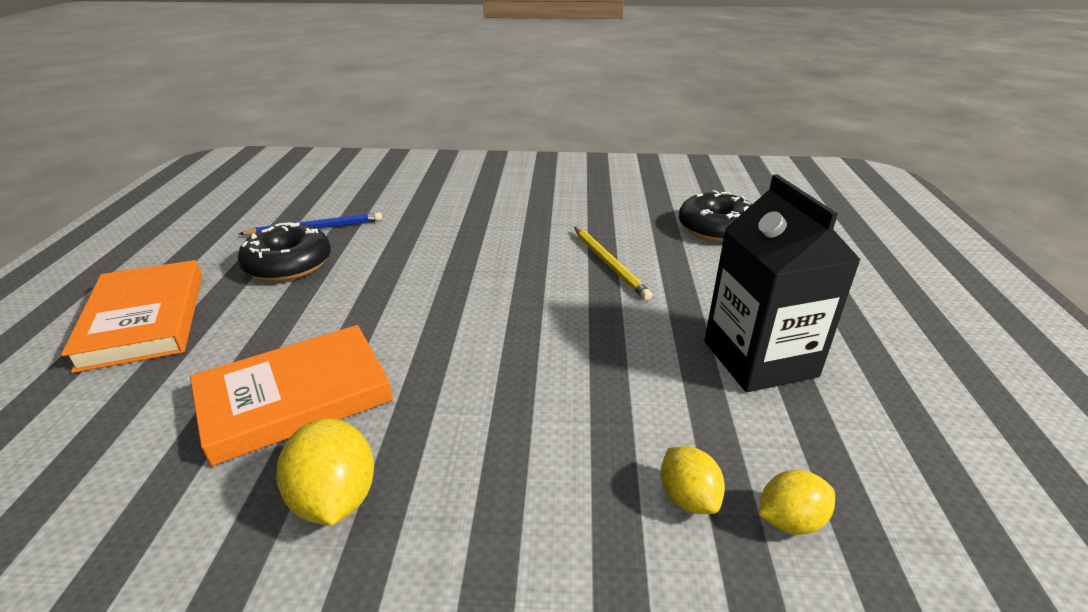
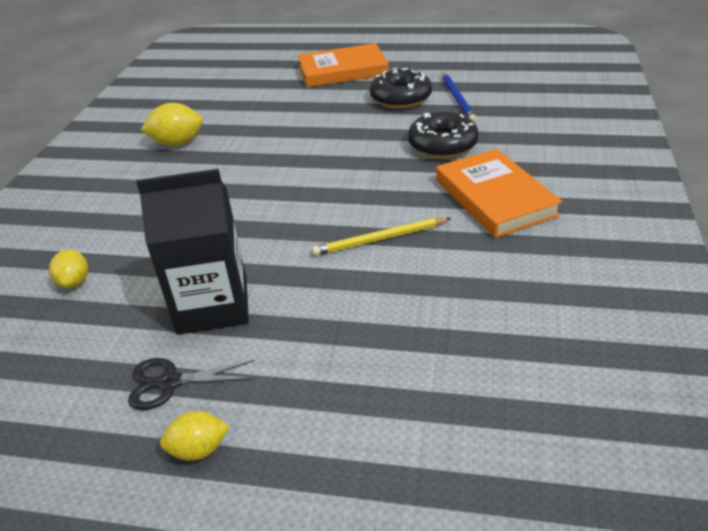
camera: 100 degrees right, 5 degrees up
(295, 397) = (254, 123): orange book -> orange book (495, 197)
(687, 498) = (112, 246): yellow lemon -> yellow lemon (199, 450)
(716, 228) = (455, 329): black donut -> black donut (442, 145)
(883, 366) = (170, 382): none -> black scissors

